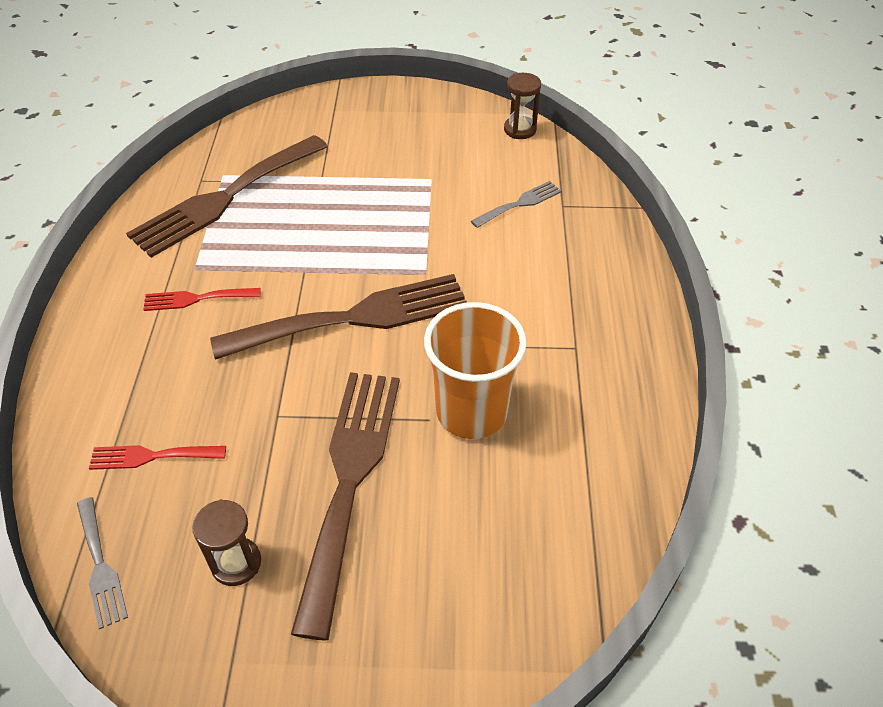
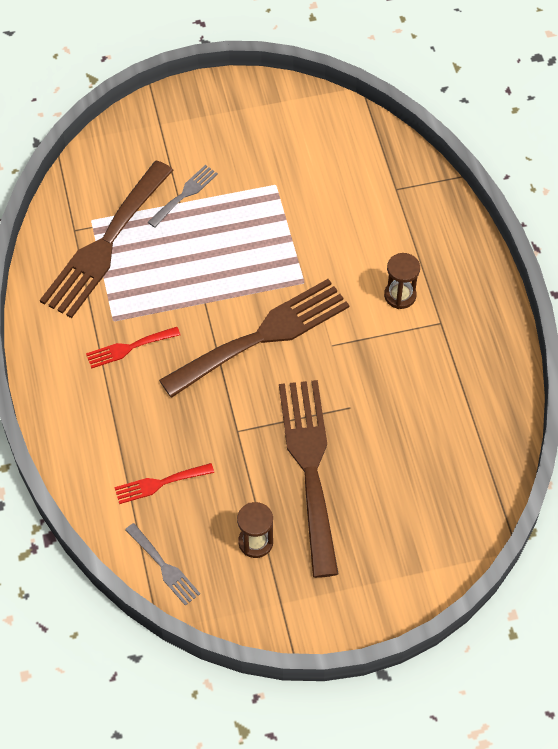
camera: 15 degrees left, 10 degrees up
(471, 412) = (379, 394): orange cup -> none
(520, 129) = (336, 112): brown hourglass -> brown hourglass (400, 295)
(520, 203) = (360, 195): grey fork -> grey fork (185, 194)

